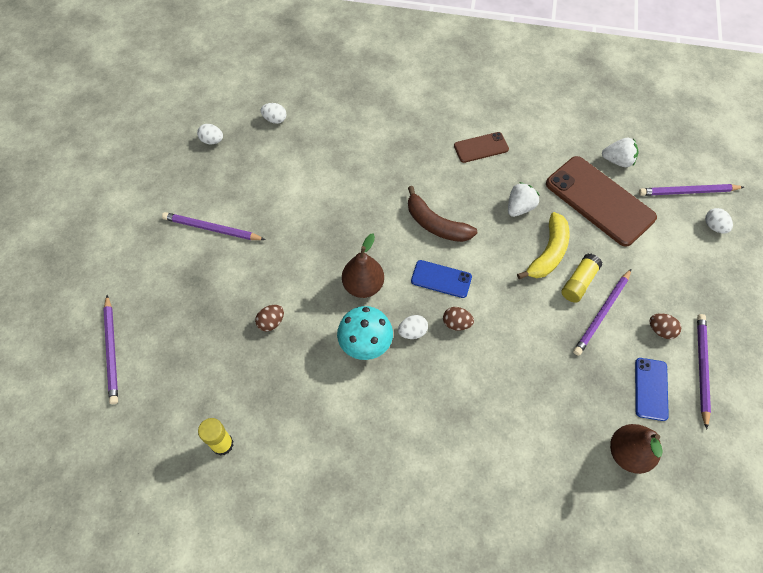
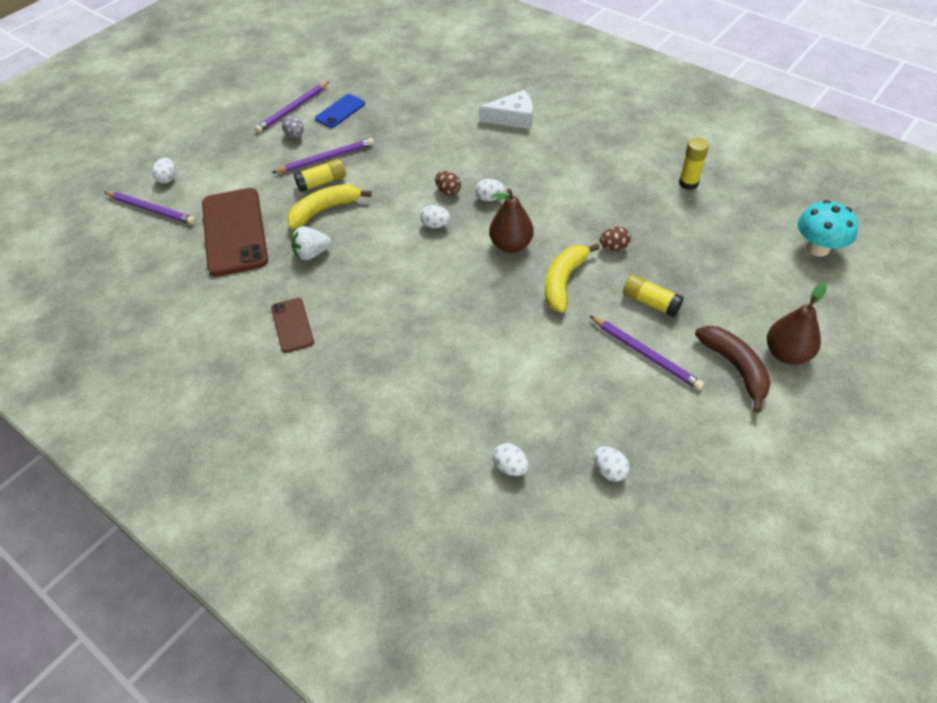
camera: 150 degrees left, 10 degrees down
(112, 351) = (780, 278): purple pencil -> none
(221, 277) = (650, 302): none -> yellow glue stick
(300, 267) = (563, 282): none -> yellow banana
(365, 344) = (536, 204): turquoise mushroom -> turquoise mushroom (817, 248)
(436, 224) = (404, 269): brown banana -> brown banana (735, 368)
(441, 279) = (435, 225): blue phone -> white egg
(458, 469) = (513, 118): none -> white cheese
(481, 147) = (292, 325): brown phone -> brown phone turned 60 degrees clockwise
(617, 161) = (176, 258): white strawberry -> none
(628, 453) = (391, 90): brown pear -> brown pear (787, 354)
(660, 330) = (295, 135): brown egg -> grey egg

